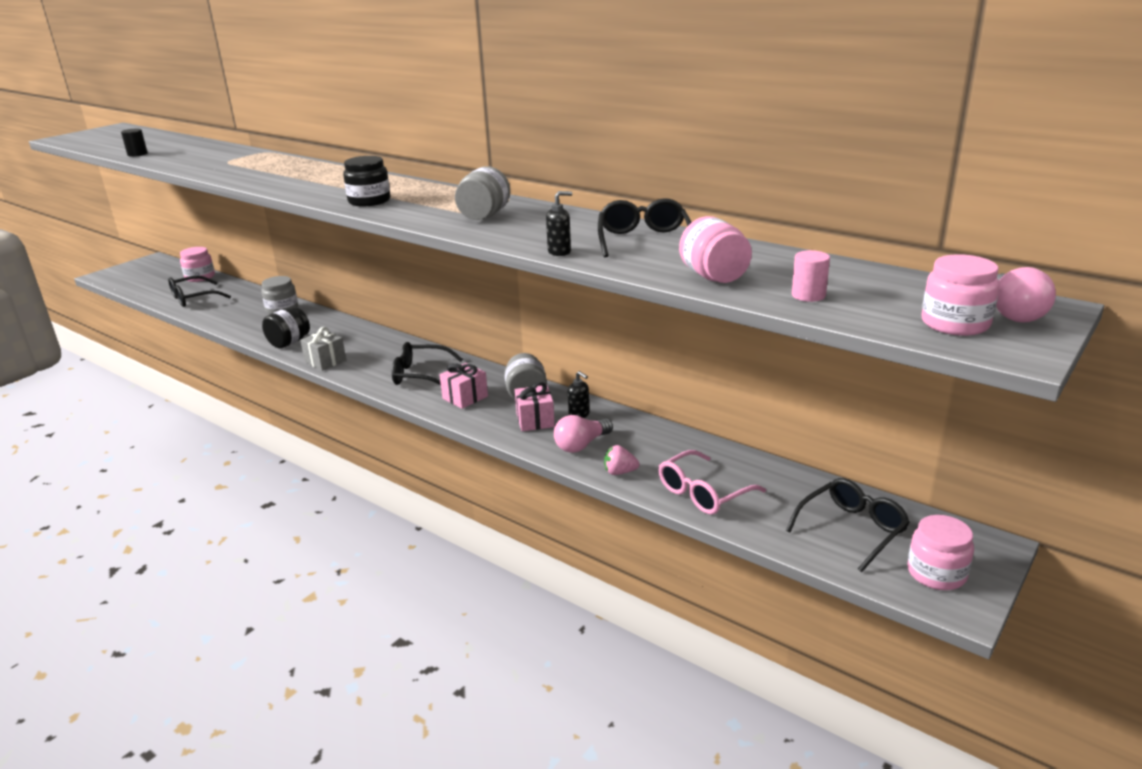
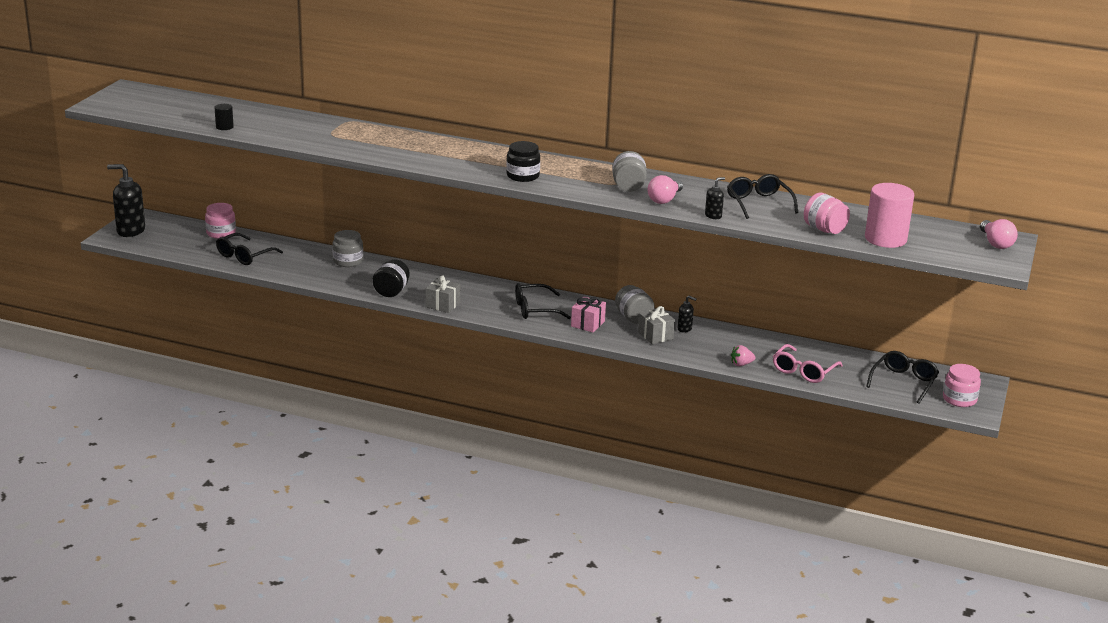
camera: 20 degrees left, 0 degrees up
(127, 271) = (130, 231): none -> black soap dispenser
(535, 420) = (655, 336): pink gift -> grey gift
(581, 445) = (702, 349): pink light bulb -> pink light bulb (664, 199)
(808, 295) = (885, 239): pink cylinder -> pink cylinder, size x2.13
(955, 324) = (969, 252): pink jar -> none

